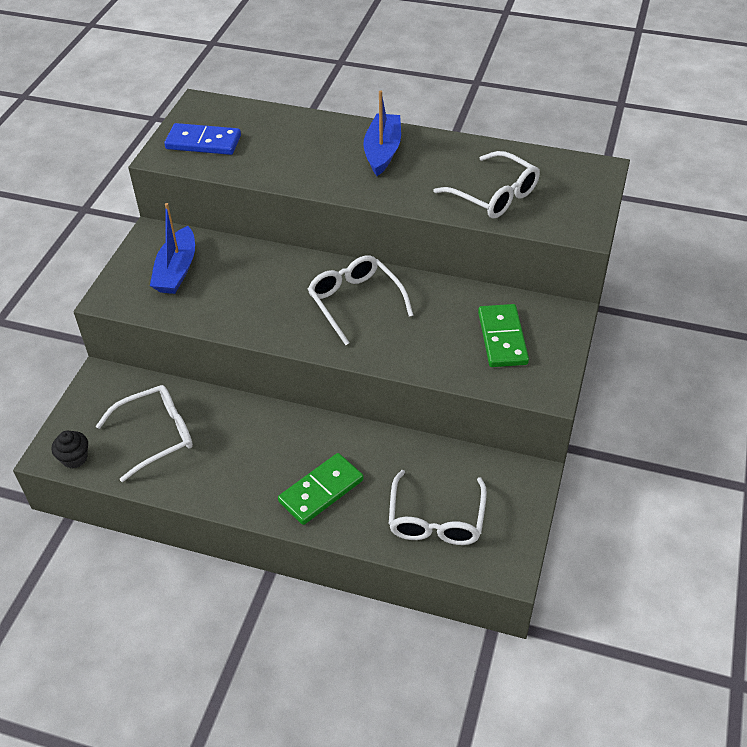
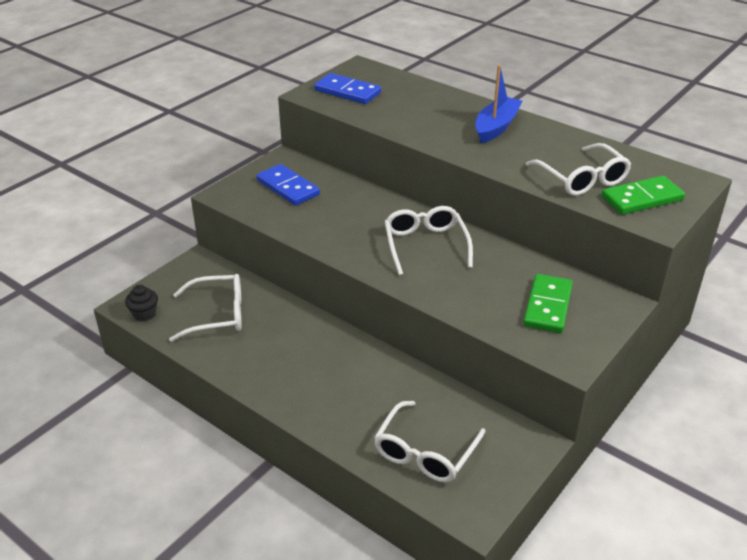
camera: 20 degrees right, 10 degrees down
(176, 270) = (288, 188): blue boat -> blue domino
(321, 491) = (332, 397): green domino -> green domino (642, 198)

